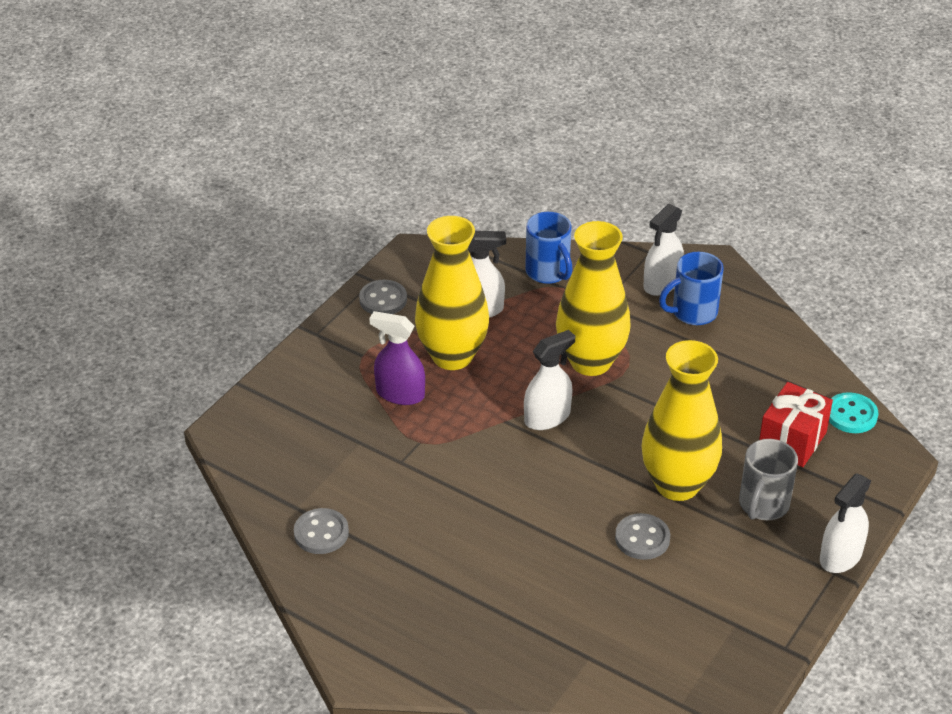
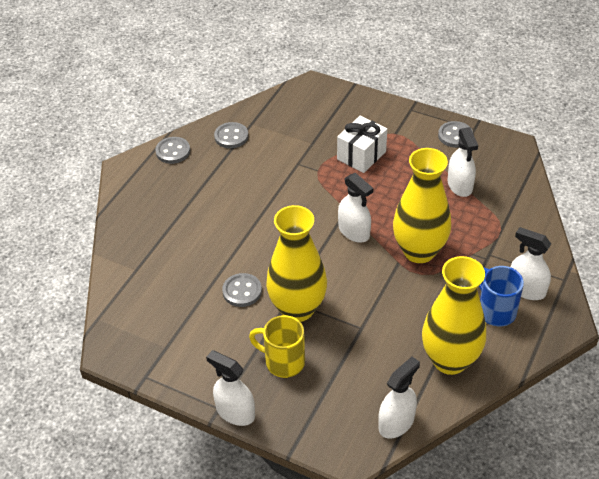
camera: 85 degrees right, 5 degrees up
(337, 607) = (173, 151): none -> grey button
(400, 394) = (361, 155): purple spray bottle -> white gift
(452, 356) = (405, 176): yellow vase -> yellow vase (450, 360)
(548, 272) = (516, 219): blue mug -> none
(763, 505) = (283, 362): grey mug -> yellow mug
(792, 440) = (357, 380): red gift -> none
(851, 415) = (396, 423): turquoise button -> white spray bottle

